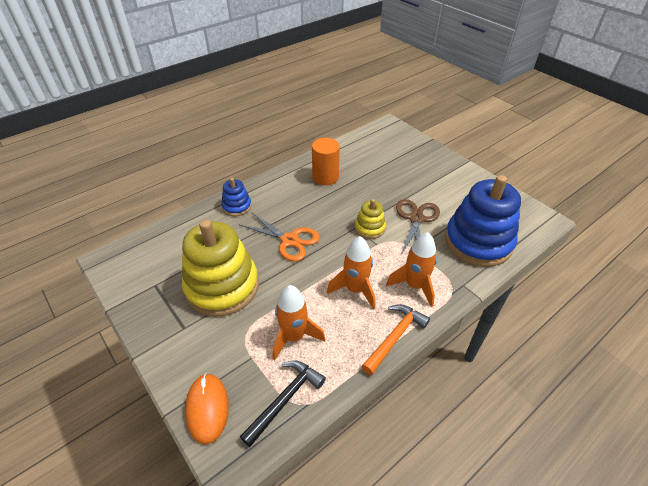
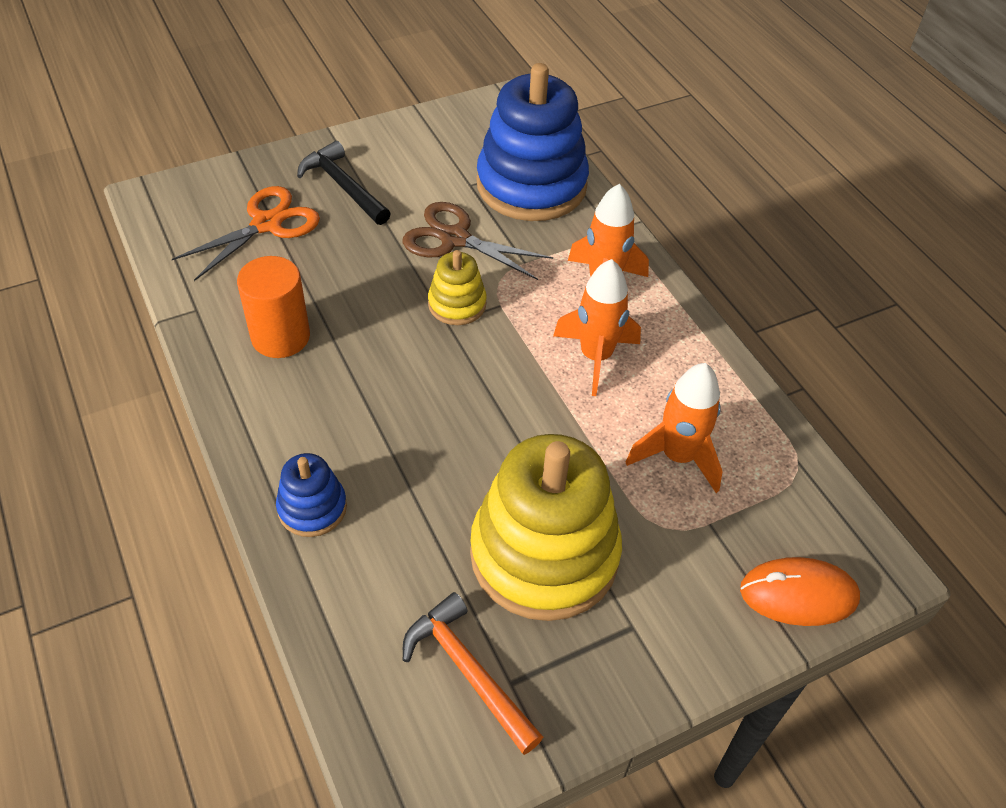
camera: 80 degrees left, 5 degrees up
(285, 399) = (788, 486): black hammer -> black hammer (343, 186)
(289, 240) = (451, 428): orange scissors -> orange scissors (267, 224)
(395, 337) = (695, 332): orange hammer -> orange hammer (468, 671)

